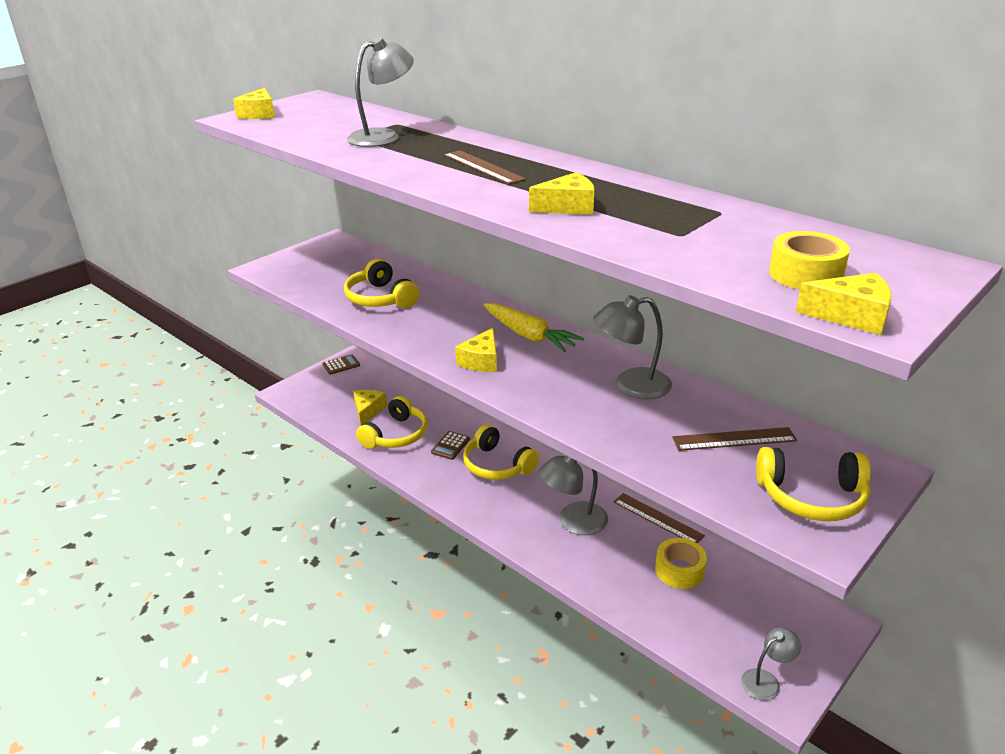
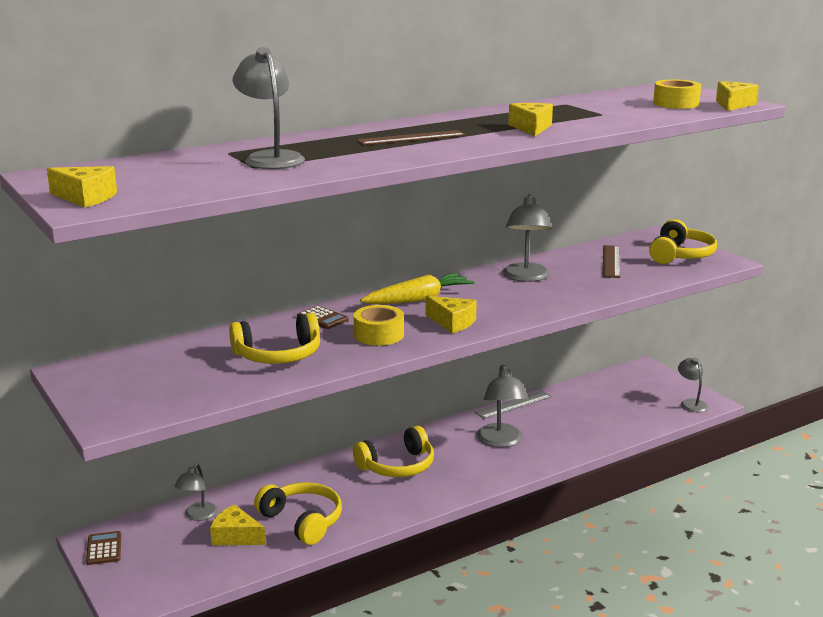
camera: 75 degrees left, 10 degrees down
(389, 388) = (198, 516): none -> grey lamp
(450, 446) = (347, 488): brown calculator -> brown calculator (322, 318)
(658, 518) = (513, 404): brown ruler -> grey ruler
(679, 570) = (577, 409): yellow tape -> yellow tape (379, 335)

